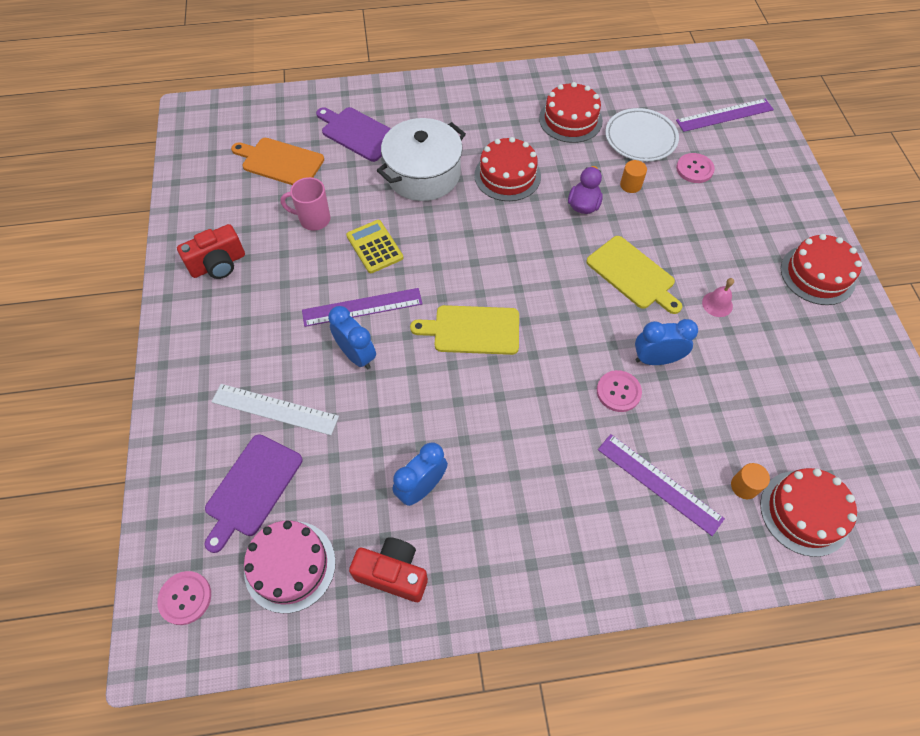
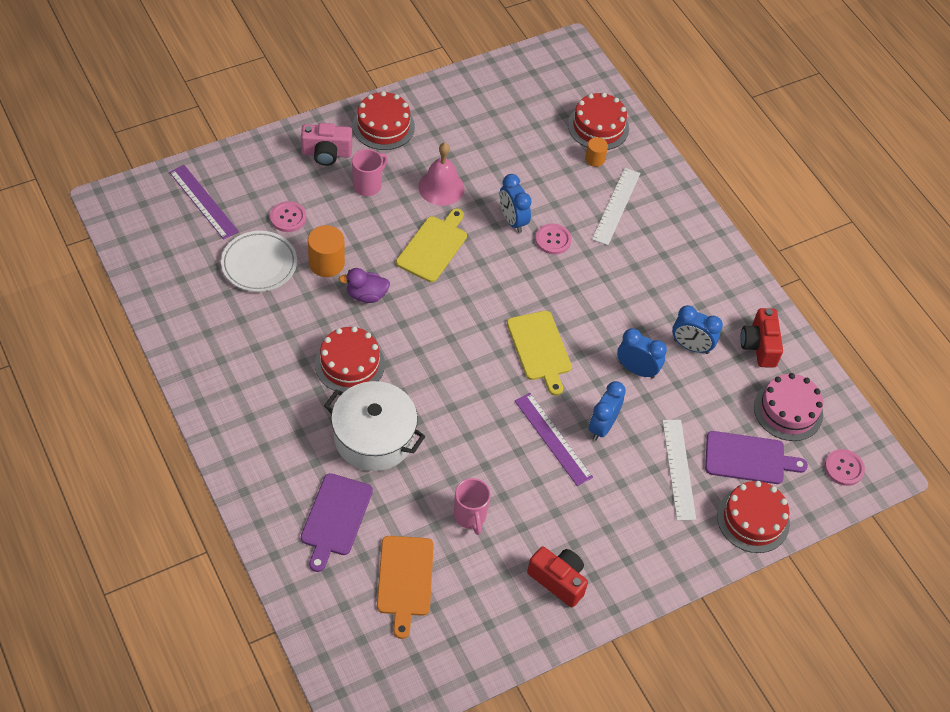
camera: 115 degrees left, 5 degrees down
(374, 247) = (482, 451): yellow calculator -> none
(412, 415) = (637, 370): none -> blue clock
(570, 119) = (250, 326): red cake -> red cake (753, 519)
(630, 185) = (326, 263): orange cylinder -> orange cylinder, size x1.67
(659, 483) = (616, 206): purple ruler -> white ruler
(717, 304) = (441, 187): pink bell -> pink bell, size x1.77
(729, 240) = (368, 185): none -> pink mug
(779, 216) = (326, 153): none -> pink camera

